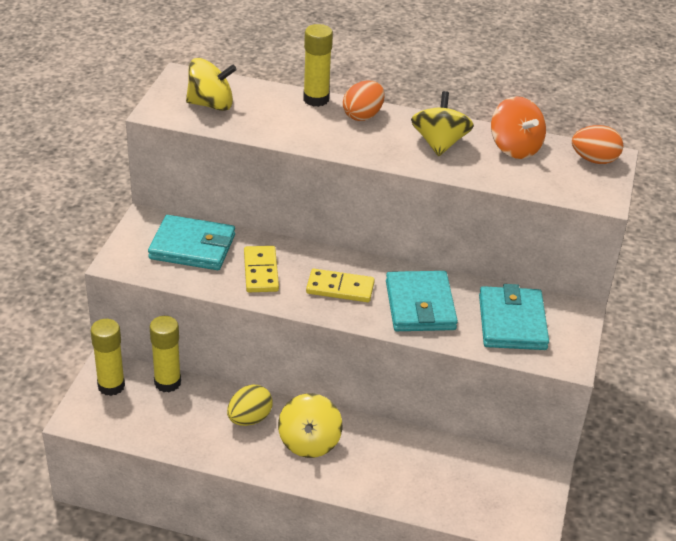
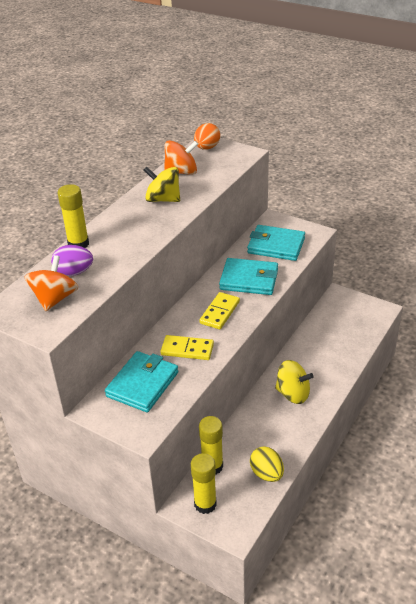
camera: 70 degrees left, 0 degrees up
(211, 104) = (55, 298): yellow spinning top -> orange spinning top
(249, 419) = (263, 422): yellow egg -> yellow egg (266, 473)
(261, 107) = (74, 272): none -> purple egg
(363, 116) = (112, 226): orange egg -> none

